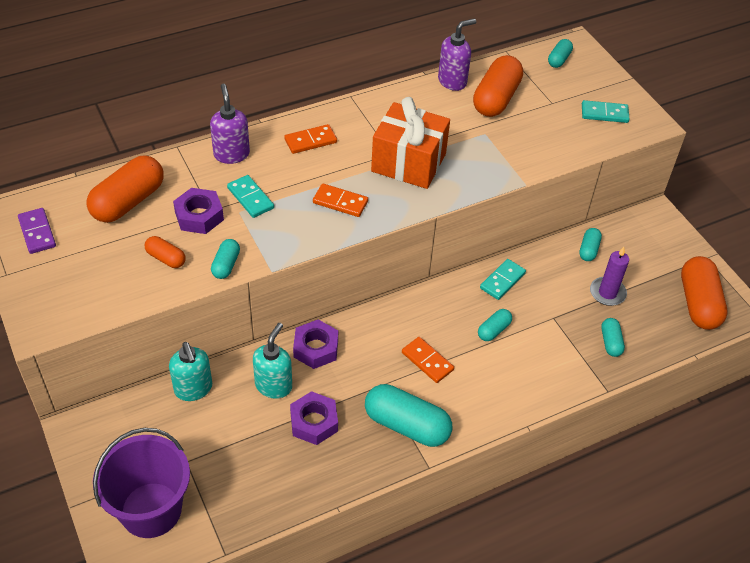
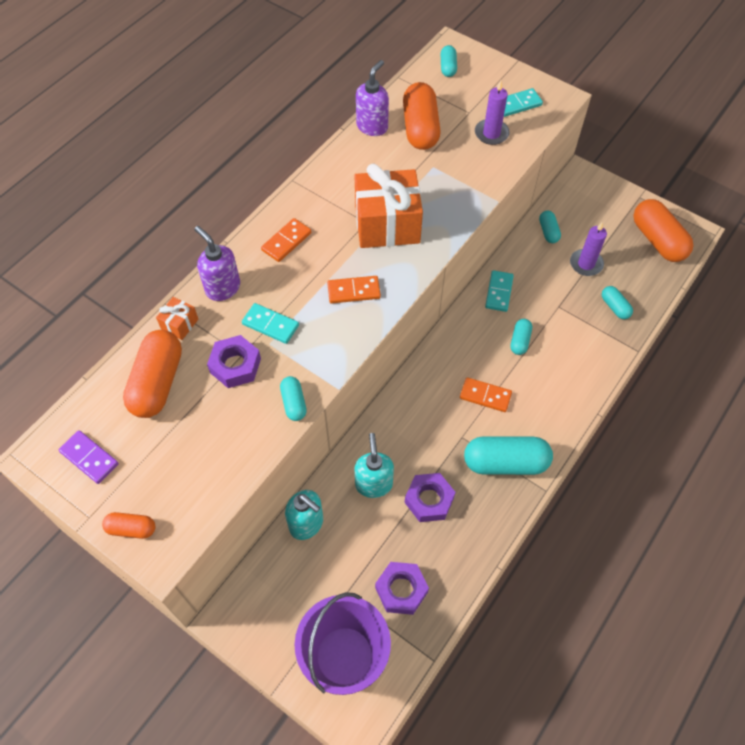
camera: 25 degrees left, 10 degrees up
(166, 258) = (233, 423): orange capsule -> orange capsule (131, 529)
(177, 166) = (179, 324): none -> orange gift
(316, 348) = (387, 431): purple nut -> purple nut (401, 590)
(560, 128) = (491, 133): none -> purple candle

